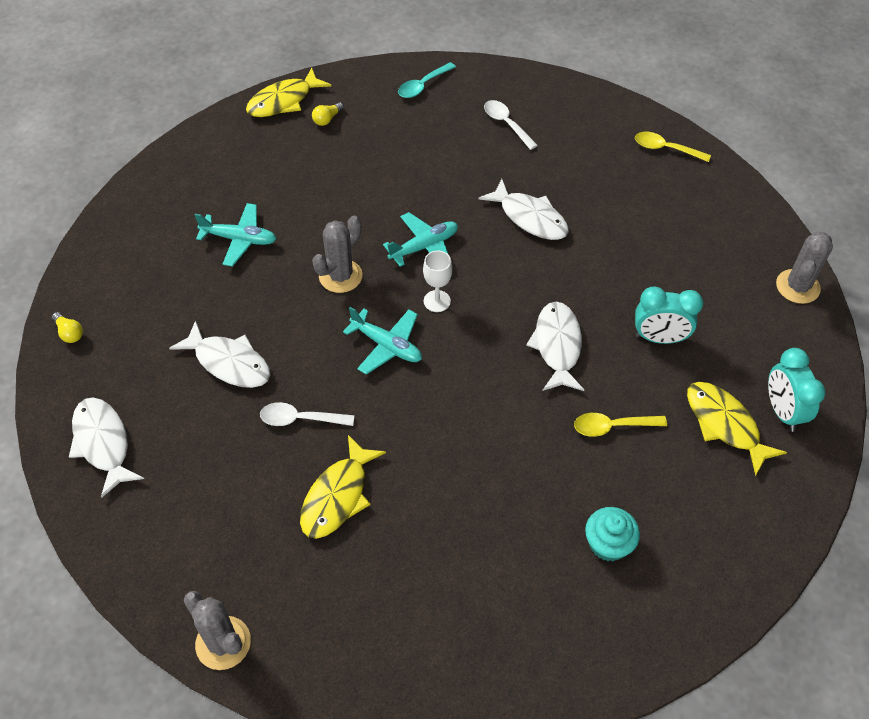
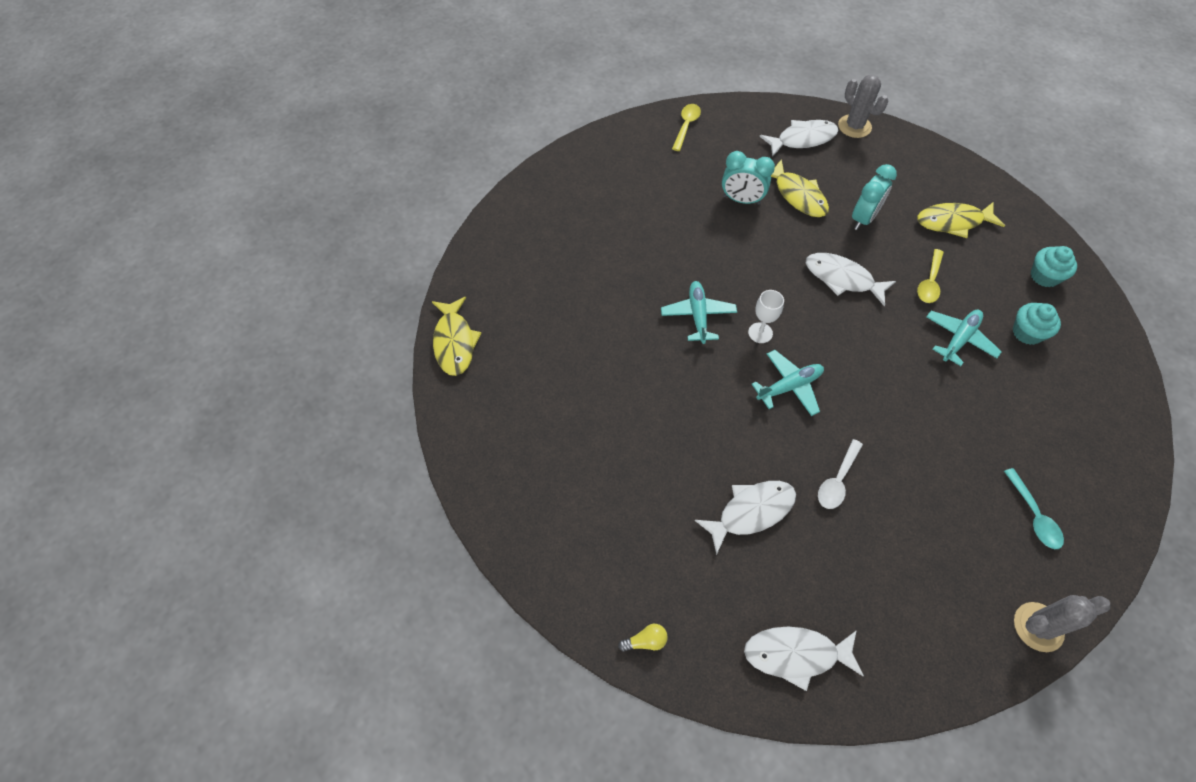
camera: 60 degrees left, 5 degrees up
(239, 239) = (609, 447): turquoise plane -> turquoise plane (959, 339)
(327, 119) = (503, 319): yellow light bulb -> none
(337, 496) = (925, 485): yellow fish -> yellow fish (798, 196)
(340, 276) = (697, 387): grey cactus -> none
(422, 85) = (511, 235): turquoise spoon -> turquoise spoon (1033, 516)
(506, 124) = (596, 202): white spoon -> none
(530, 218) = (707, 235): white fish -> white fish (802, 139)
(665, 149) = (686, 126): yellow spoon -> yellow spoon turned 150 degrees clockwise
(712, 542) = (1044, 276): none -> turquoise cupcake
(782, 411) = (954, 188): turquoise clock -> turquoise clock (741, 200)

